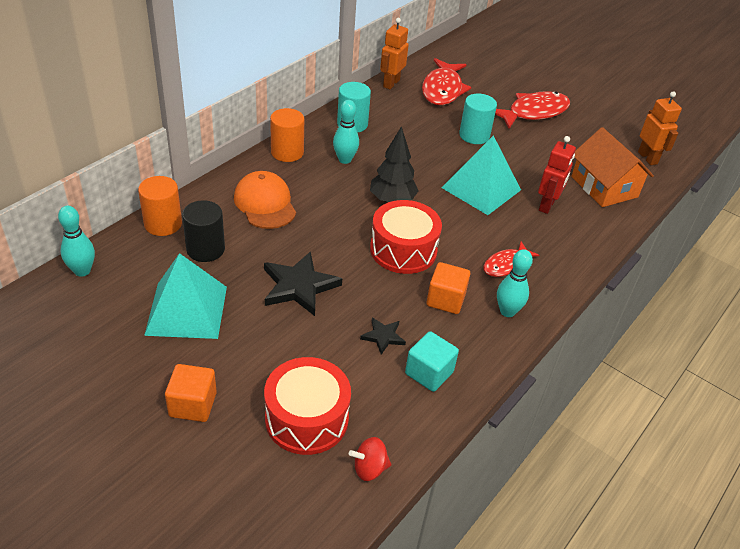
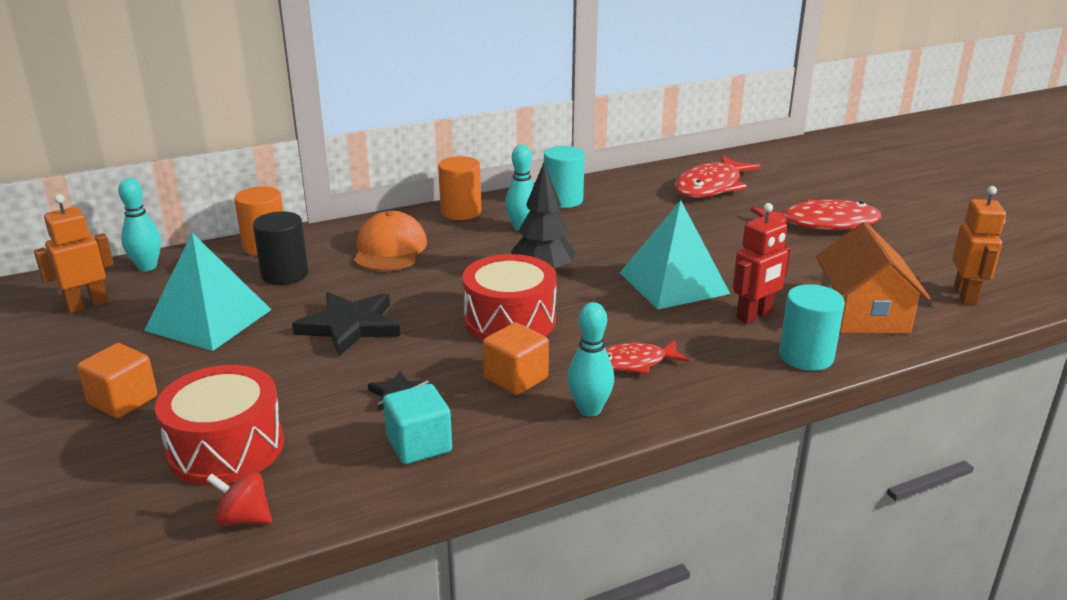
camera: 30 degrees right, 15 degrees down
(391, 83) = (648, 173): orange robot -> orange robot (87, 305)
(474, 135) = (713, 233): turquoise cylinder -> turquoise cylinder (806, 356)

